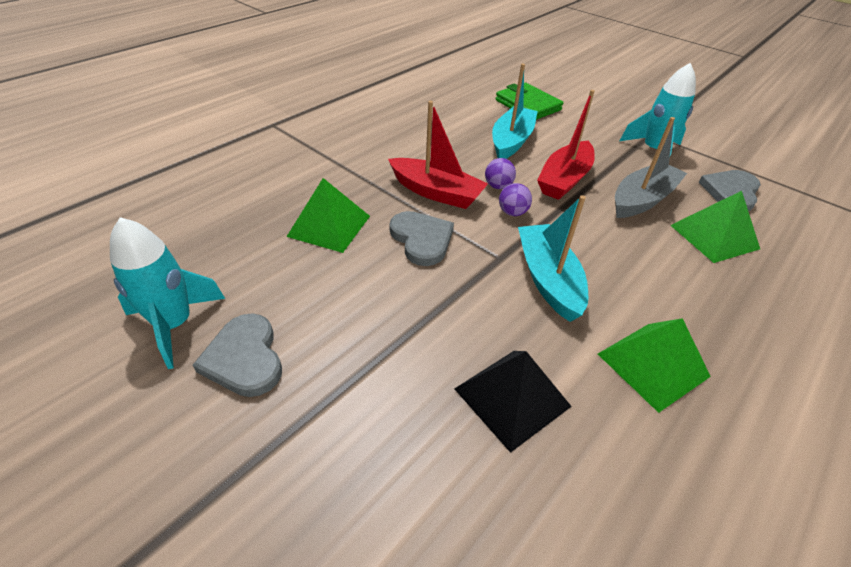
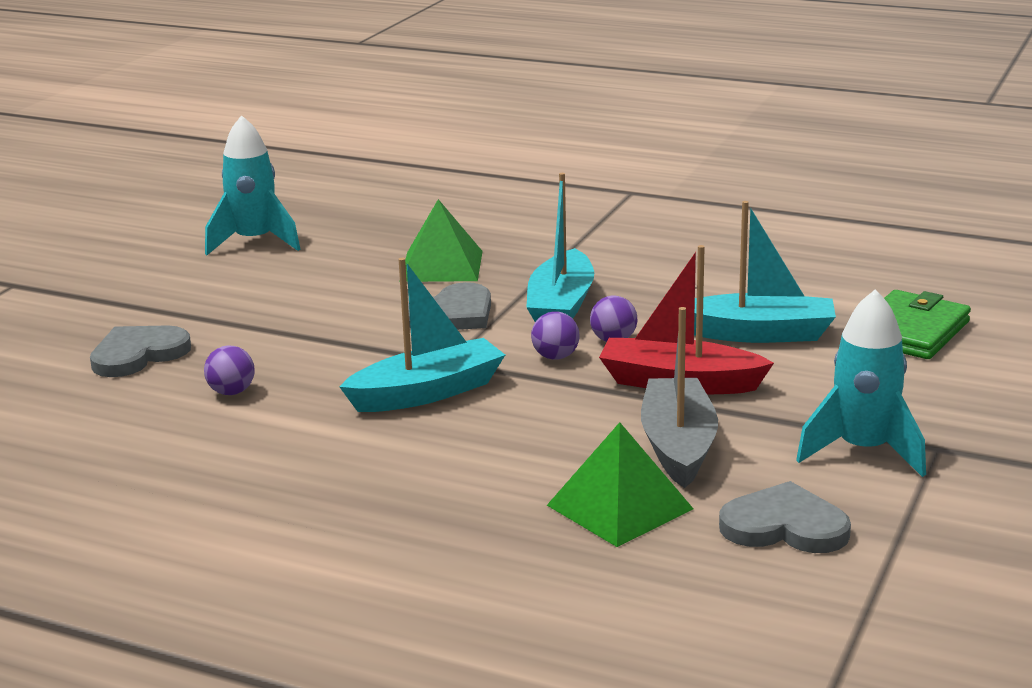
camera: 75 degrees right, 20 degrees down
(244, 358) = (229, 276): grey heart -> grey heart (138, 354)
(436, 192) = (561, 306): red boat -> turquoise boat
(512, 397) = (231, 392): black pyramid -> purple ball
(642, 200) = (678, 446): grey boat -> grey boat turned 120 degrees counterclockwise
(653, 365) = (311, 463): green pyramid -> none

